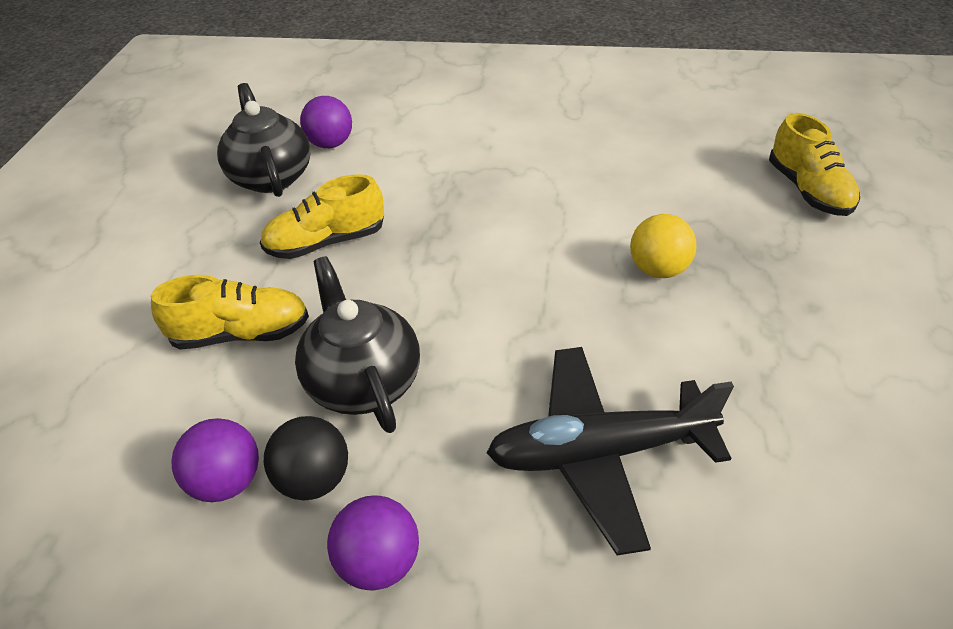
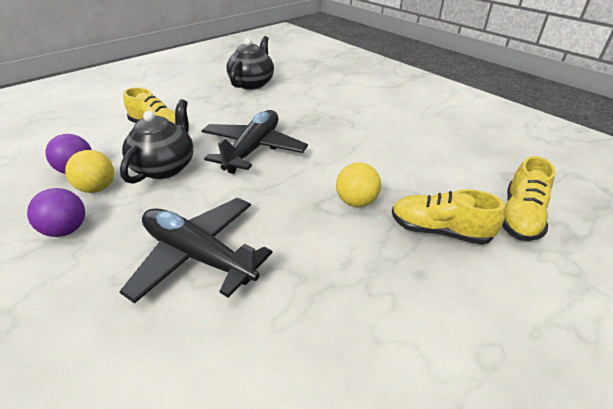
camera: 40 degrees right, 5 degrees down
(314, 480) = (97, 188): black ball -> yellow ball
(326, 242) = (233, 114): yellow shoe -> yellow shoe (439, 231)
(330, 144) = (292, 82): purple ball -> none
(442, 278) = (253, 149): none -> black plane

